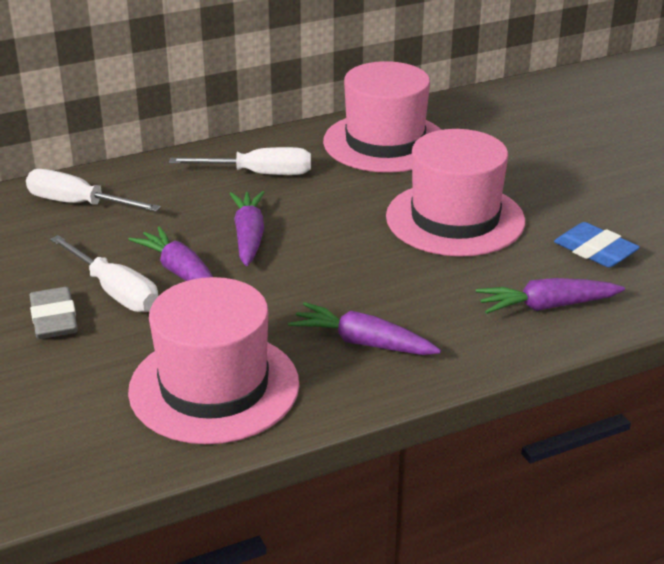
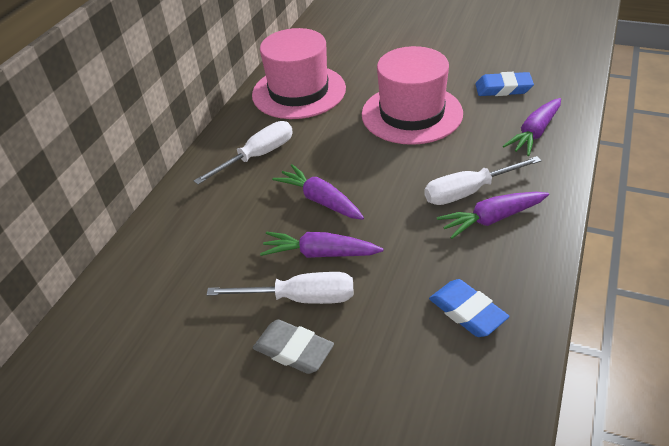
camera: 40 degrees left, 10 degrees up
(78, 204) = (167, 256): white screwdriver -> white screwdriver (468, 192)
(214, 387) = (467, 312): pink hat -> blue eraser

